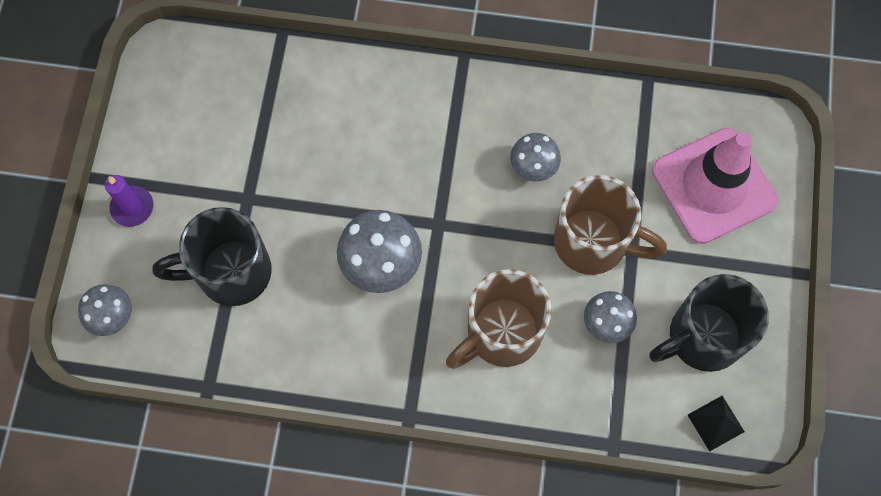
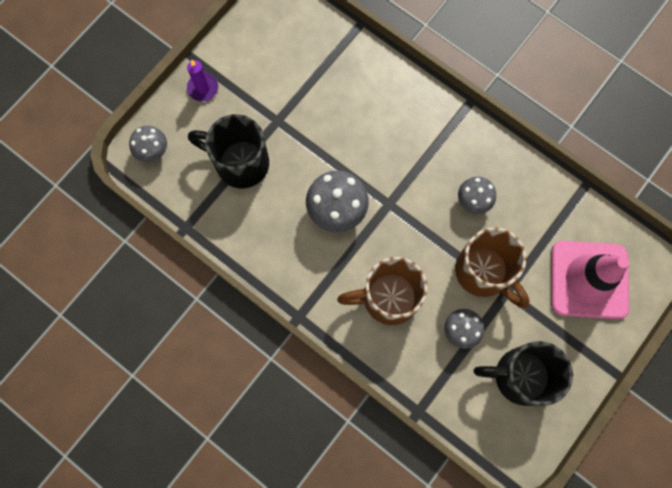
camera: 30 degrees right, 5 degrees up
(715, 423) = (494, 437): black pyramid -> none

